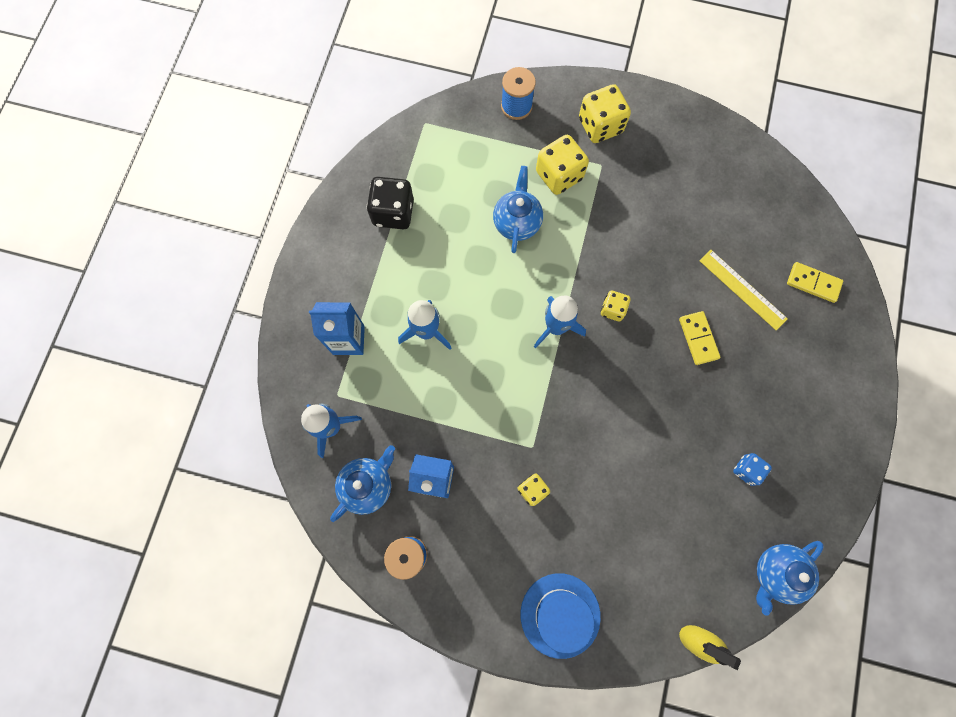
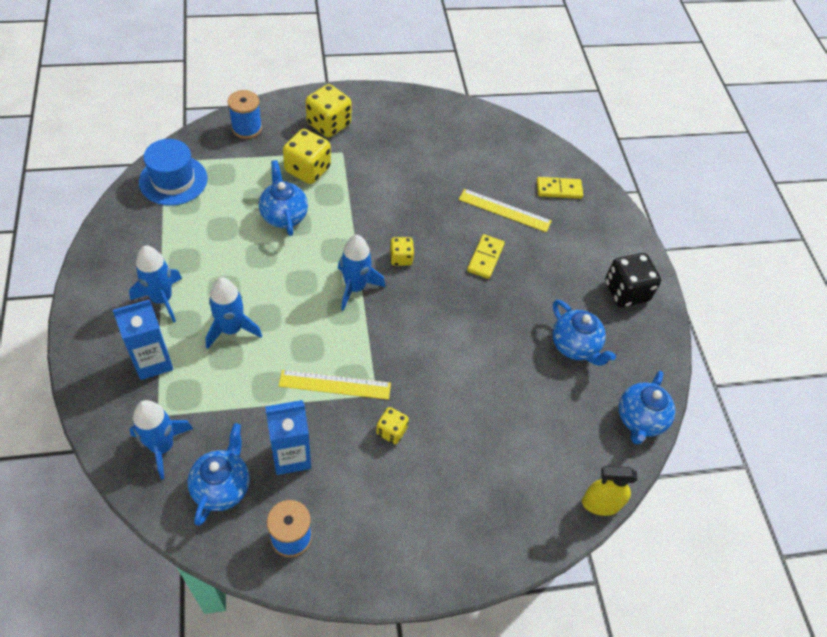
camera: 30 degrees left, 20 degrees down
(376, 277) = (162, 299): none -> blue rocket
(393, 213) = (160, 240): black dice -> black dice (626, 292)
(499, 423) = (335, 385): none -> yellow ruler
(560, 615) = (466, 533): blue hat -> blue hat (173, 180)
(698, 338) = (485, 258): yellow domino -> yellow domino turned 60 degrees clockwise
(746, 470) = (575, 346): blue dice -> blue teapot

